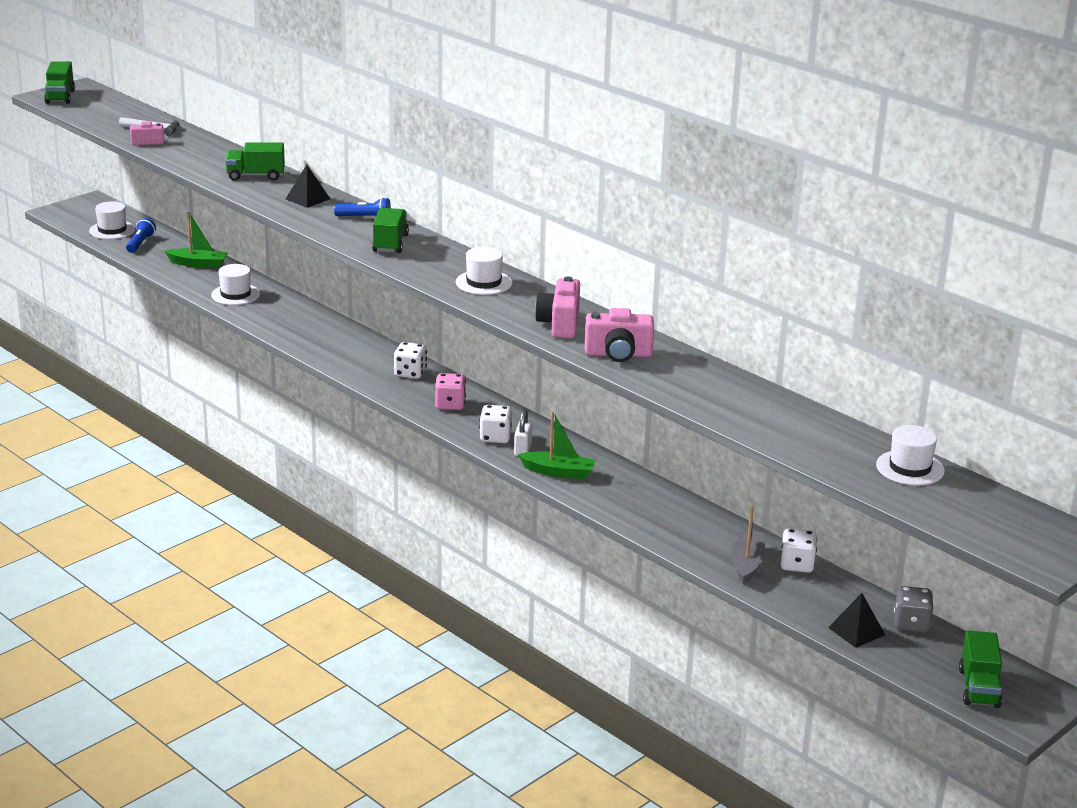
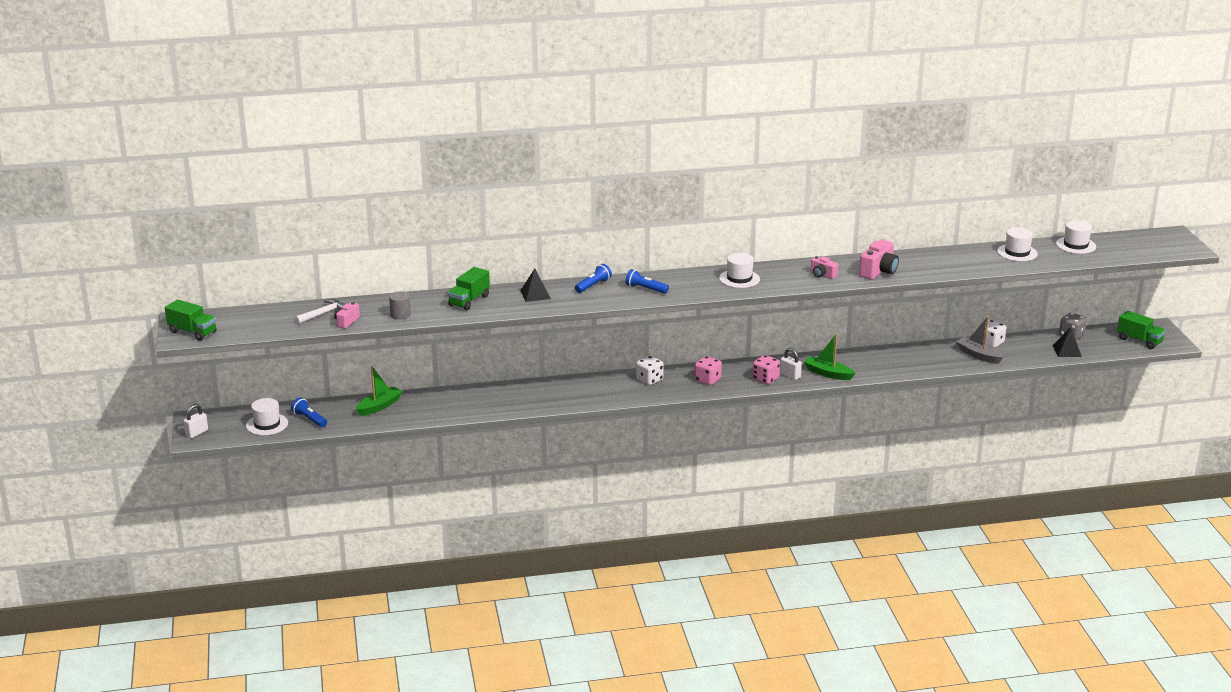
camera: 55 degrees left, 0 degrees up
(67, 209) = (197, 433): none -> white padlock
(188, 158) = (400, 315): none -> grey cylinder
(235, 294) = (452, 406): white hat -> white hat (1017, 252)
(390, 243) = (645, 289): green truck -> blue flashlight
(495, 437) = (765, 379): white dice -> pink dice
(558, 472) = (828, 373): green boat -> green boat turned 105 degrees counterclockwise
(560, 324) = (822, 275): pink camera -> pink camera, size x0.60

